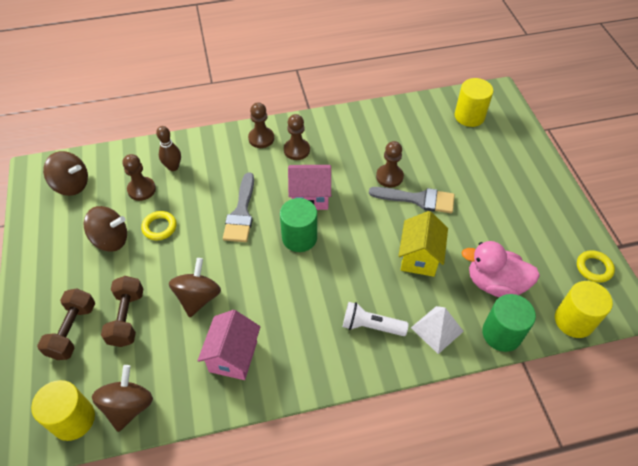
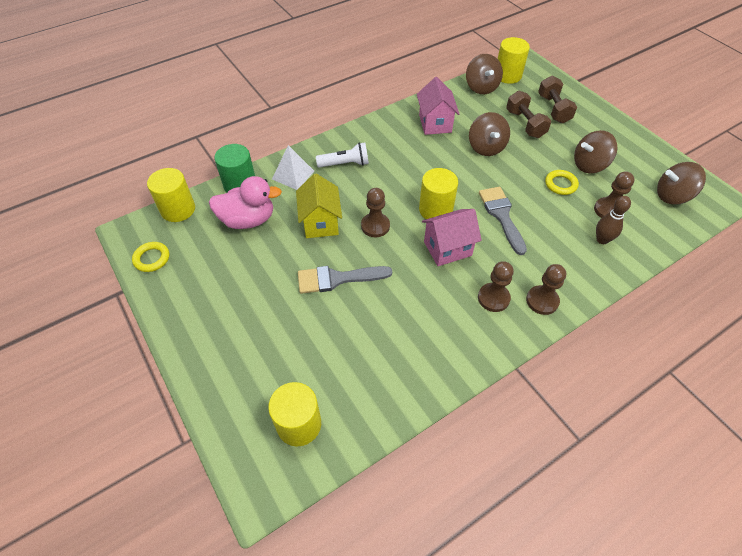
camera: 160 degrees right, 0 degrees up
(299, 238) = (435, 209): green cylinder -> yellow cylinder
(389, 177) = (376, 296): brown pawn -> brown pawn (375, 226)

